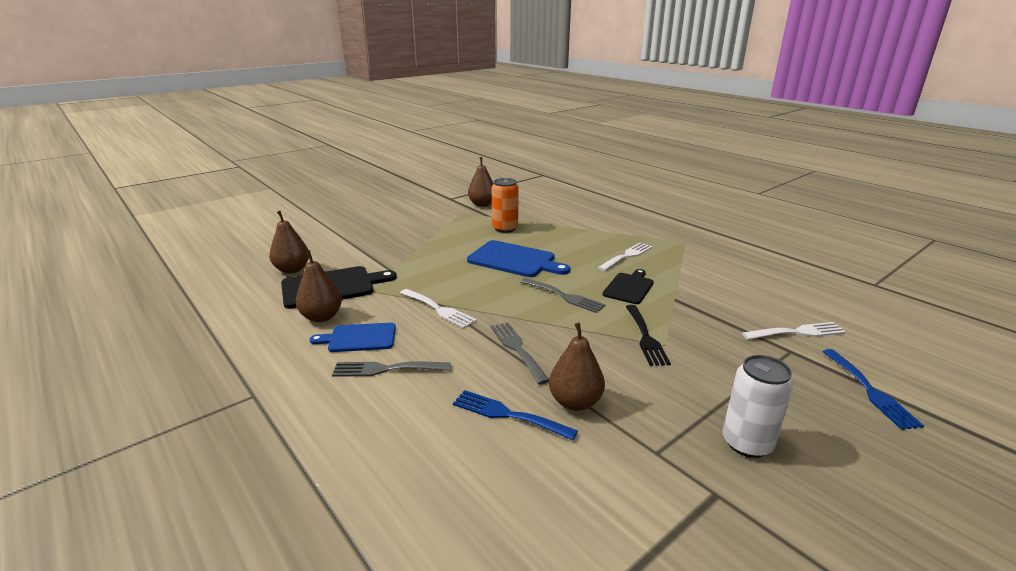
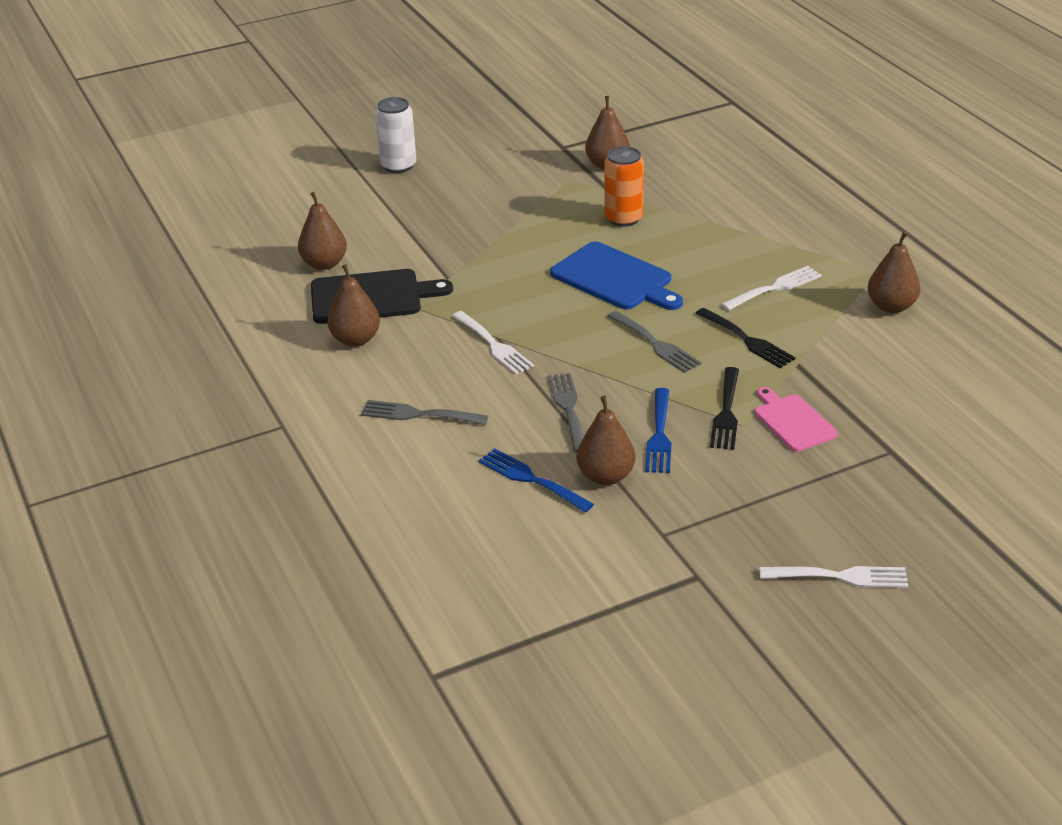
camera: 15 degrees right, 10 degrees up
(359, 338) = (395, 373): blue cutting board -> none
(629, 287) = (747, 340): black cutting board -> black fork
(700, 338) = (792, 421): none -> pink cutting board
(710, 259) = (891, 306): none -> brown pear
(747, 443) = (759, 539): white can -> white can (398, 166)
(797, 332) = (920, 429): white fork -> white fork (840, 576)
(870, 391) = (942, 508): blue fork -> blue fork (659, 435)

